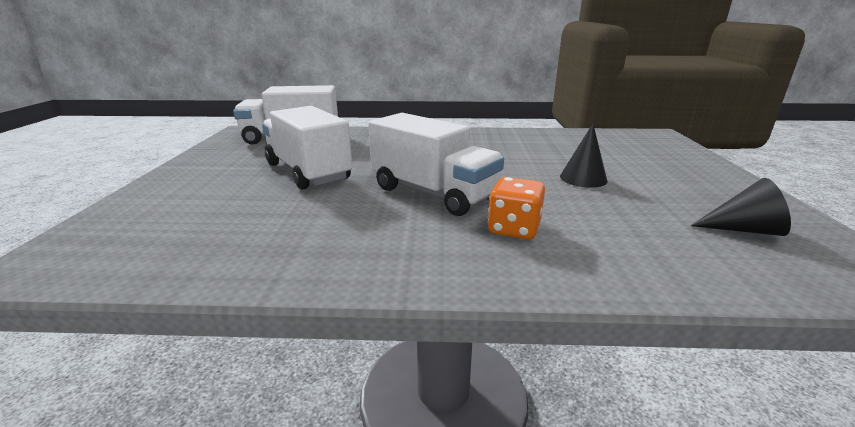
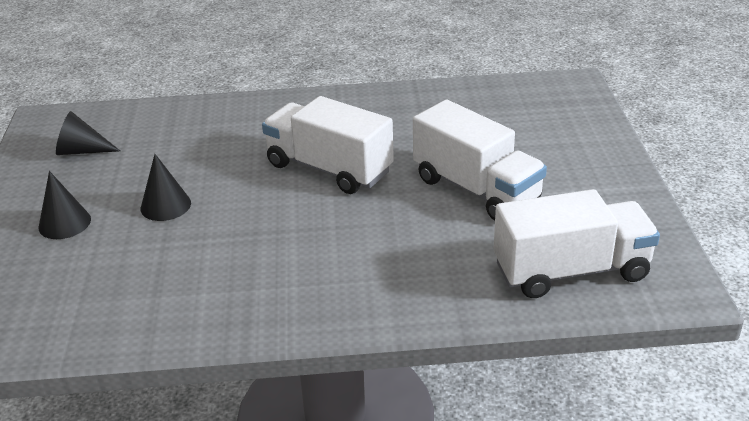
camera: 175 degrees right, 10 degrees up
(514, 229) = (262, 136): orange dice -> none
(664, 174) = (64, 223): none -> black cone

